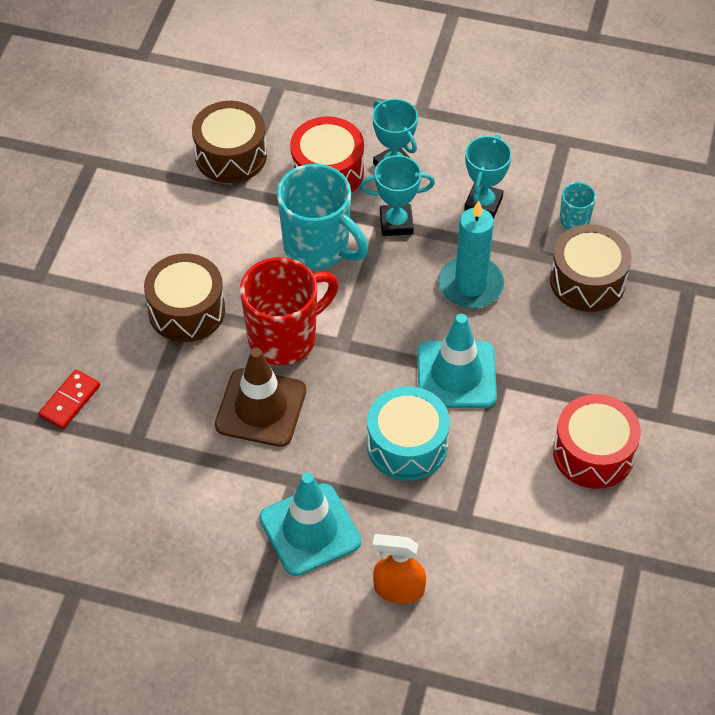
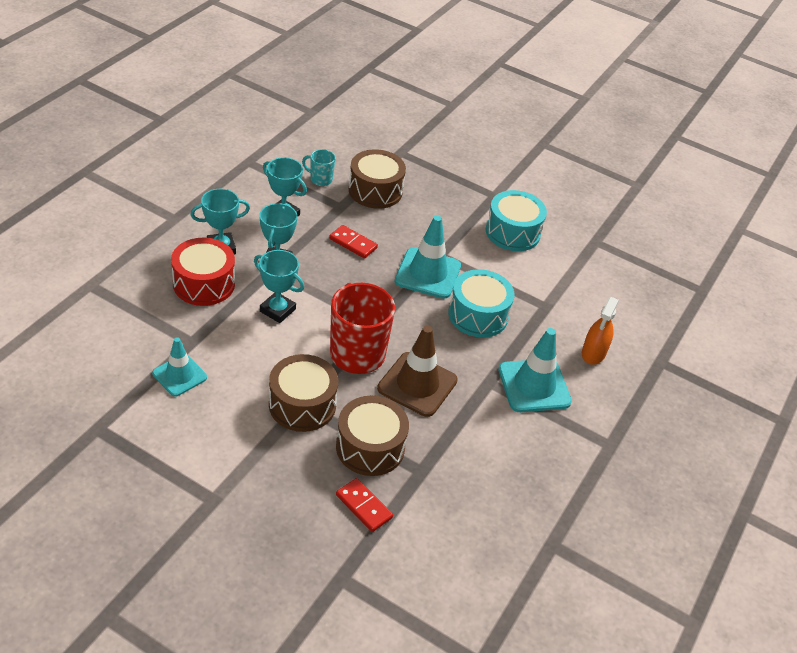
camera: 80 degrees left, 10 degrees down
(185, 197) = (179, 375): none -> turquoise traffic cone
(231, 155) = (151, 335): brown drum -> brown drum (370, 447)
(318, 247) = (277, 310): turquoise mug -> turquoise trophy
(470, 285) = (353, 243): turquoise candle -> red domino
(593, 453) = (512, 232): red drum -> turquoise drum

